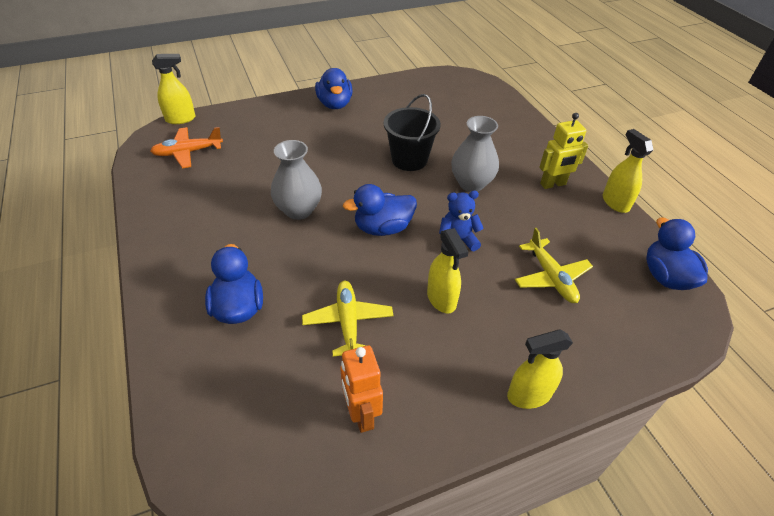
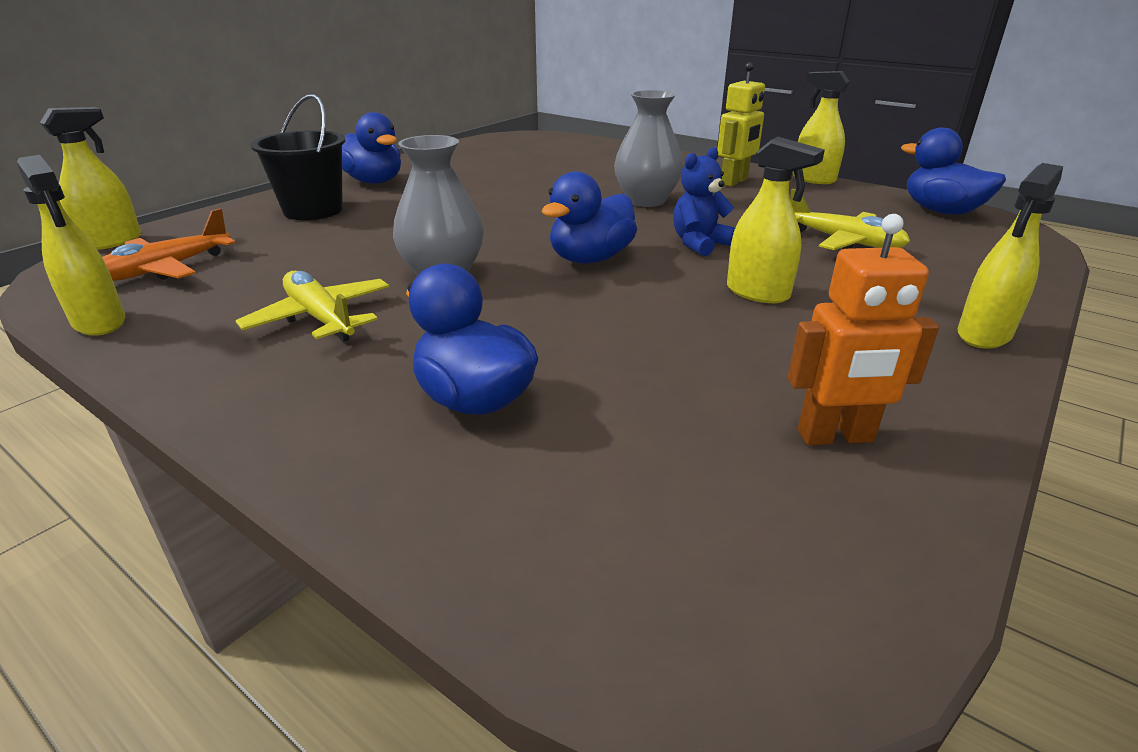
camera: 30 degrees left, 15 degrees down
(141, 184) = (99, 322): none -> yellow spray bottle
(348, 322) = (672, 353): yellow plane -> yellow plane (320, 318)
(361, 414) = (835, 437): orange robot -> orange robot turned 45 degrees counterclockwise
(409, 160) = (542, 201): black bucket -> black bucket (313, 210)

